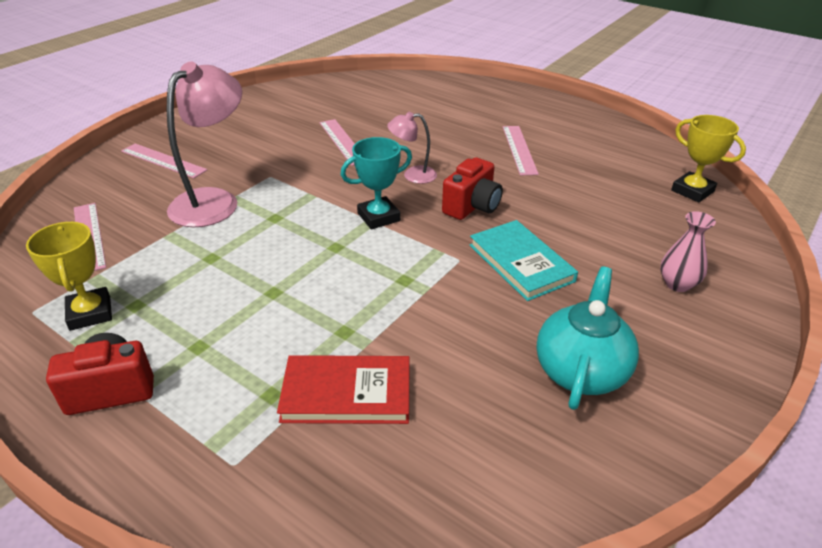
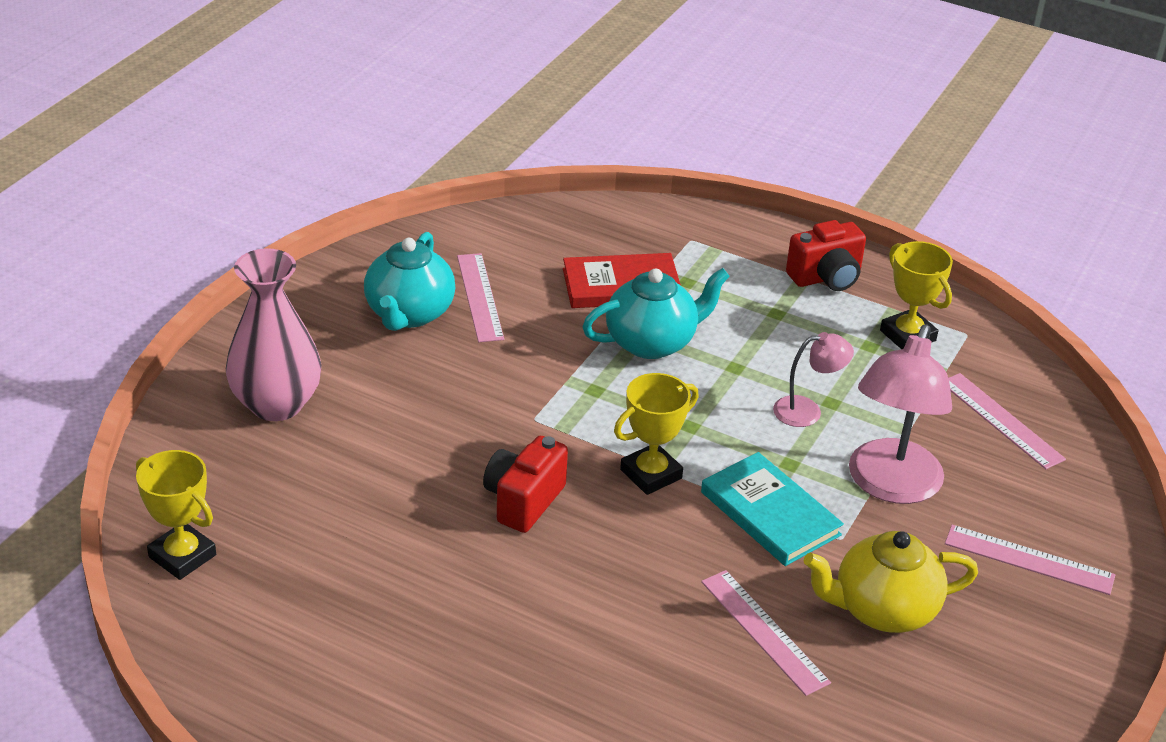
camera: 170 degrees right, 0 degrees up
(270, 146) = (883, 610): none -> yellow teapot
(338, 321) = (652, 342): none -> turquoise teapot
(378, 217) = (651, 474): turquoise trophy -> yellow trophy
(412, 175) = (622, 557): pink lamp -> pink lamp (807, 411)
(519, 149) = (447, 635): pink ruler -> pink ruler (479, 297)
(521, 263) = (459, 419): turquoise book -> turquoise book (770, 513)
(677, 284) = (276, 404): pink vase -> pink vase, size x1.85

